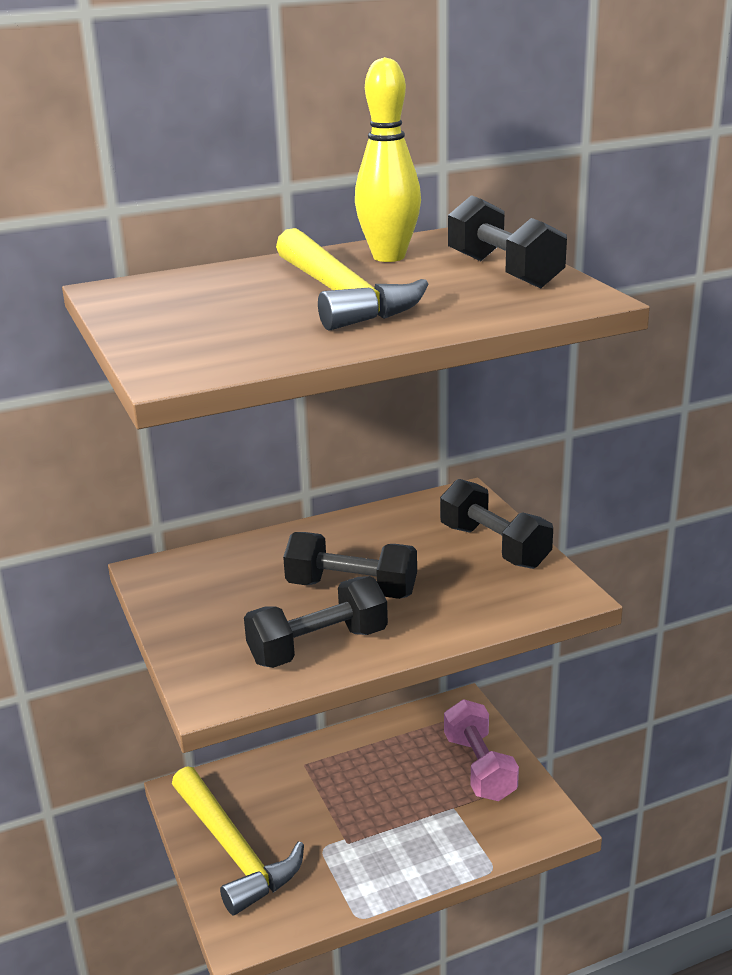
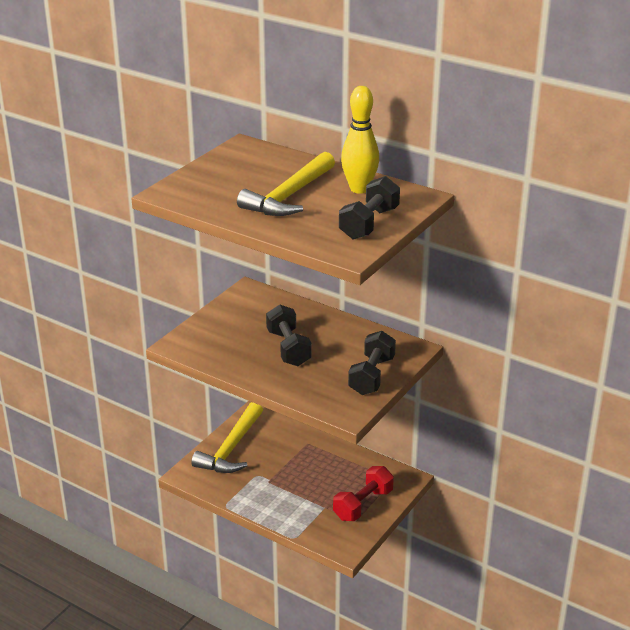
camera: 55 degrees right, 5 degrees up
(318, 646) = (234, 357): black dumbbell -> none
(479, 768) = (363, 505): pink dumbbell -> red dumbbell

